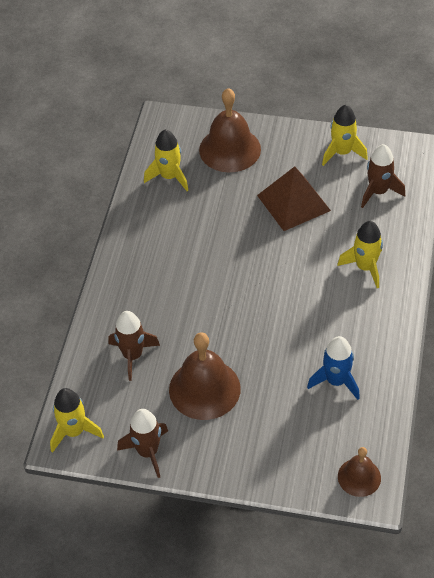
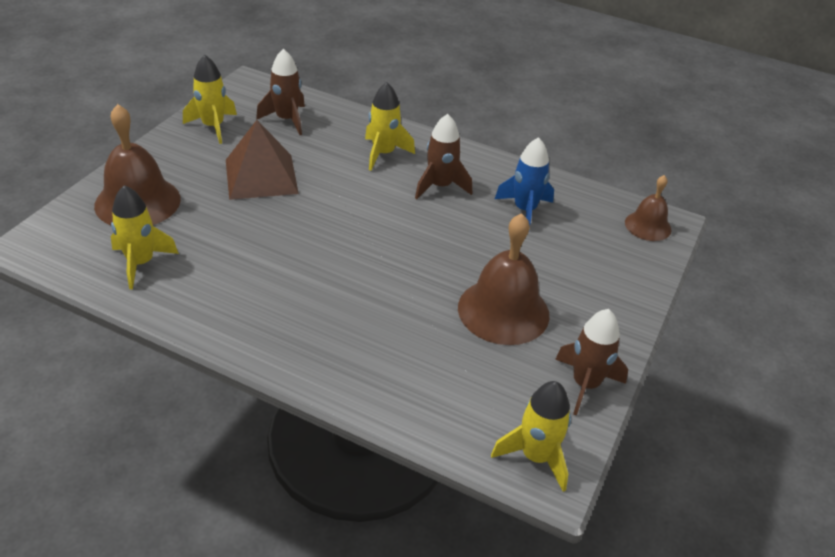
camera: 80 degrees left, 10 degrees down
(132, 356) = (428, 366): brown rocket -> brown rocket (440, 186)

